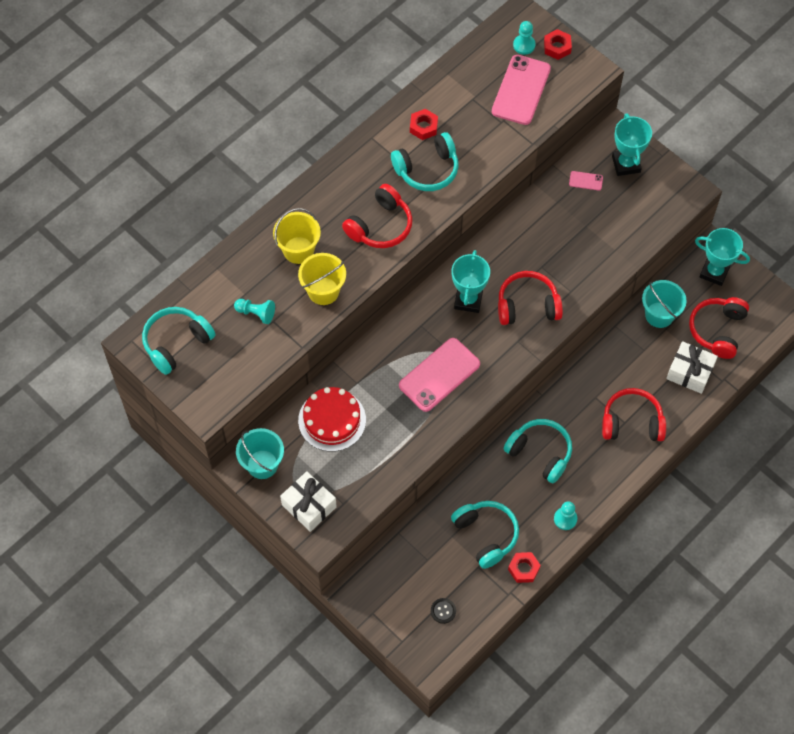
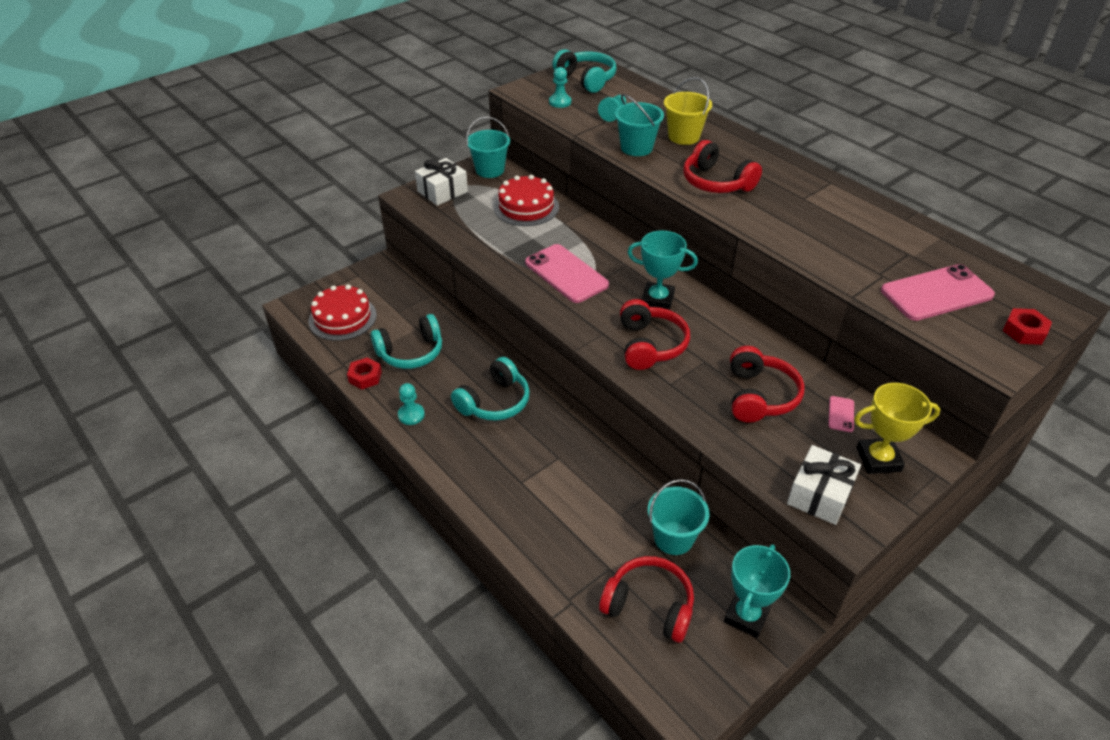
camera: 95 degrees right, 20 degrees down
(323, 291) = (636, 148): yellow bucket -> turquoise bucket
(423, 127) = (855, 216): red nut -> none
(427, 170) = (795, 215): turquoise headphones -> none
(443, 611) = (342, 318): black button -> red cake
(521, 90) = (936, 293): pink phone -> pink phone turned 45 degrees counterclockwise
(524, 45) = (1013, 301): turquoise pawn -> turquoise pawn (560, 102)
(626, 164) = (878, 459): turquoise trophy -> yellow trophy
(632, 422) = (520, 489): red headphones -> red headphones (759, 396)
(690, 372) = (584, 562): white gift -> white gift (819, 495)

